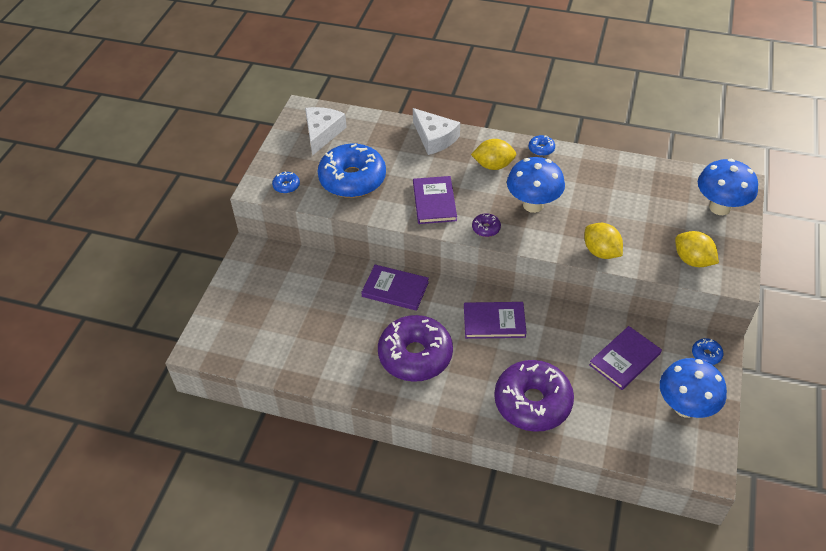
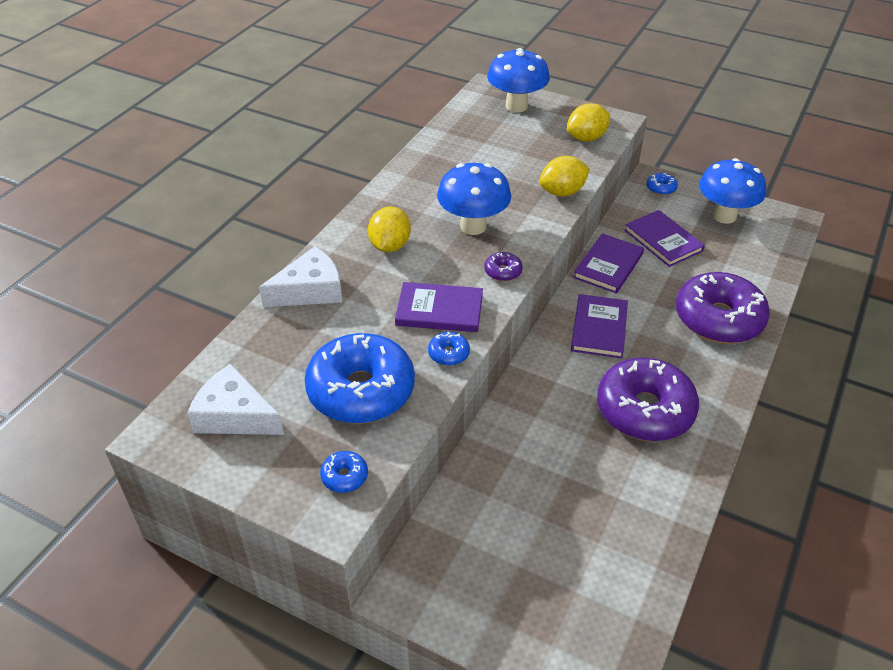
camera: 80 degrees left, 5 degrees down
(395, 289) = (528, 414): purple book -> purple book (608, 265)
(541, 149) = (376, 202): blue donut -> blue donut (449, 354)

